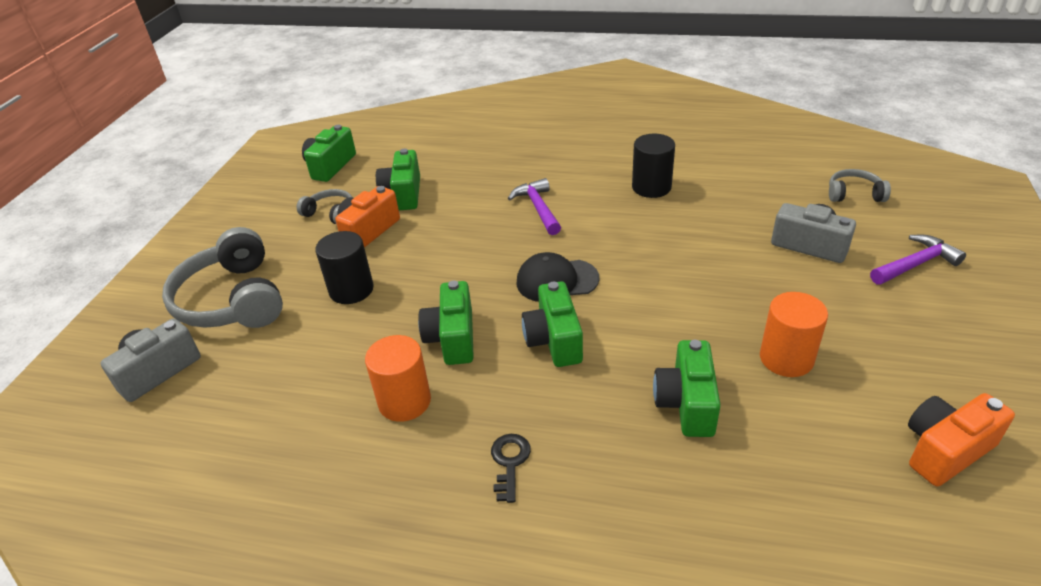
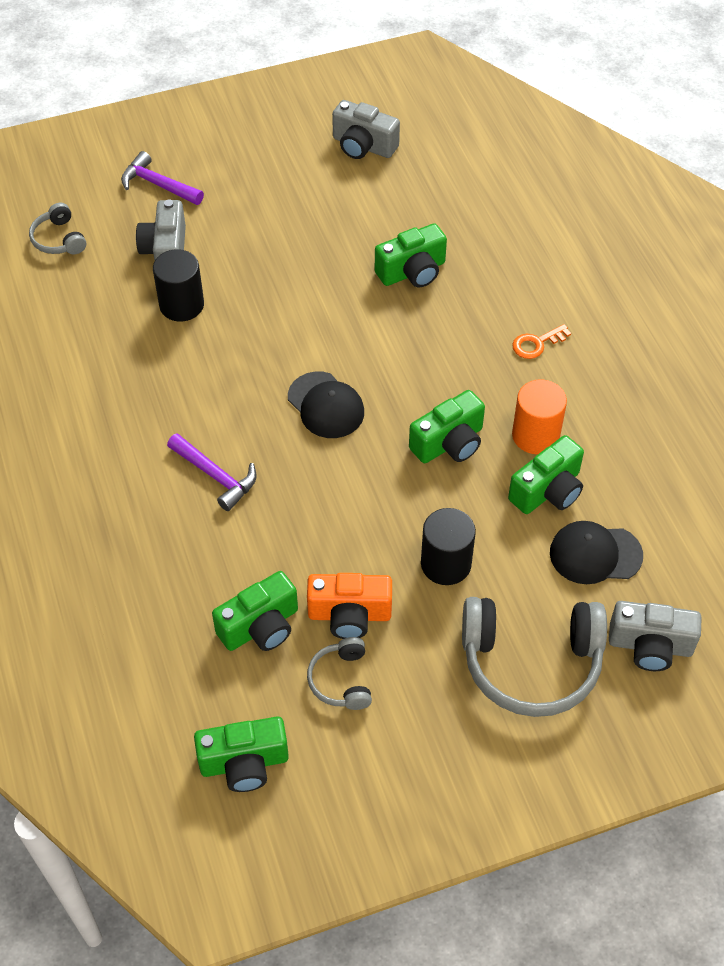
camera: 125 degrees left, 15 degrees up
(233, 300) = (531, 663): grey headphones -> grey headphones turned 60 degrees clockwise
(259, 380) = (595, 554): none -> black cap
(509, 462) = (536, 344): black key -> orange key
(538, 208) = (216, 476): purple hammer -> purple hammer turned 90 degrees counterclockwise
(554, 340) = (402, 373): green camera -> green camera (548, 491)
(651, 187) = (122, 394): black cylinder -> black cylinder (181, 305)
(786, 358) = (327, 232): orange cylinder -> none
(945, 450) = (363, 146): orange camera -> grey camera

